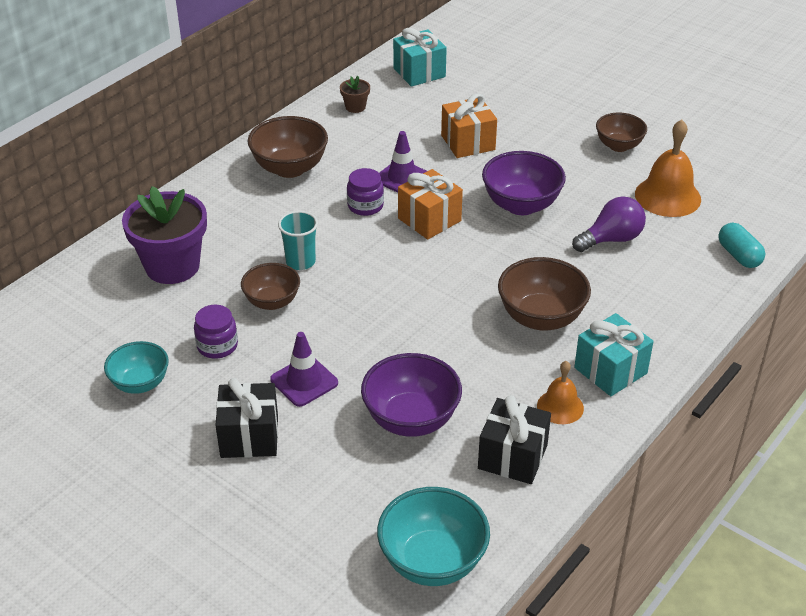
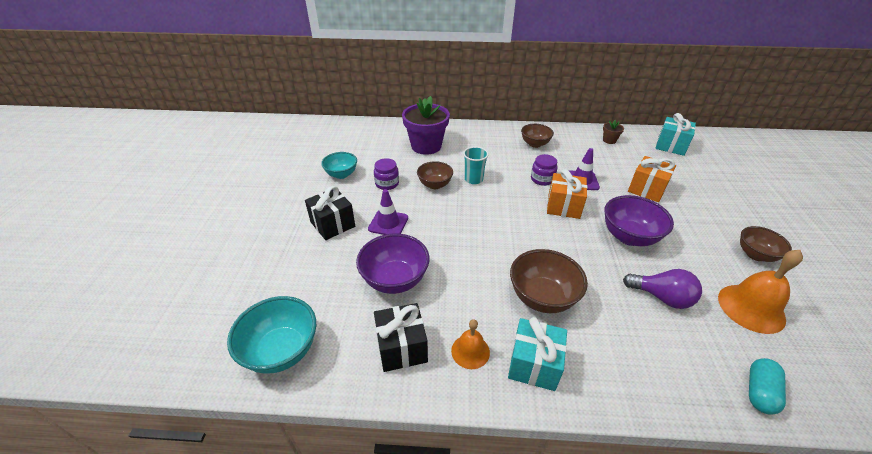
camera: 55 degrees right, 0 degrees up
(290, 168) = (535, 144): brown bowl -> brown bowl, size x0.66

